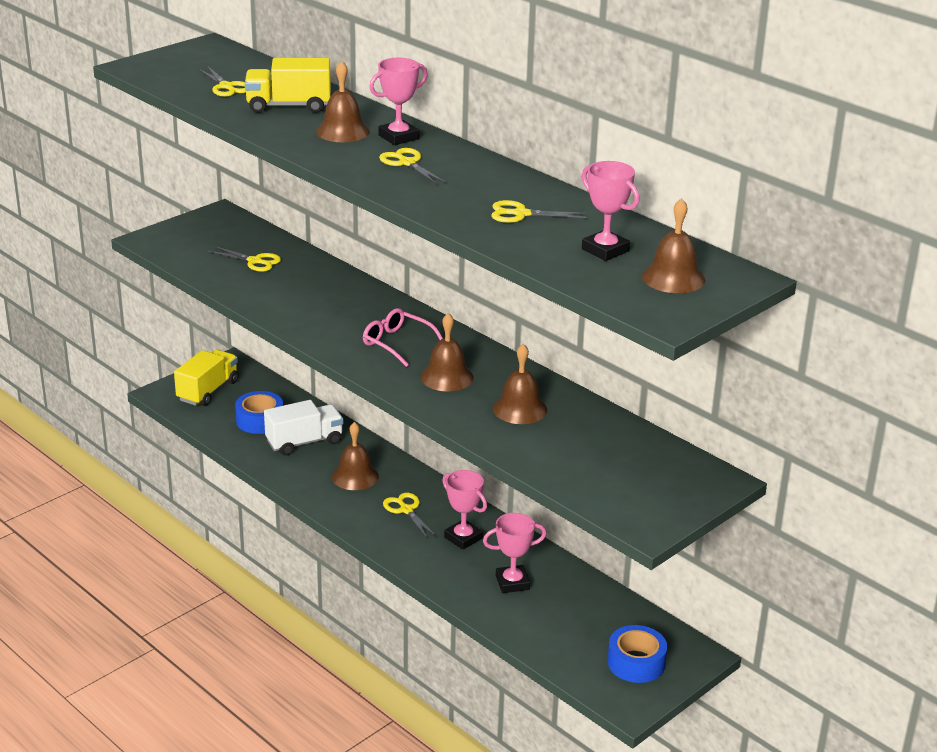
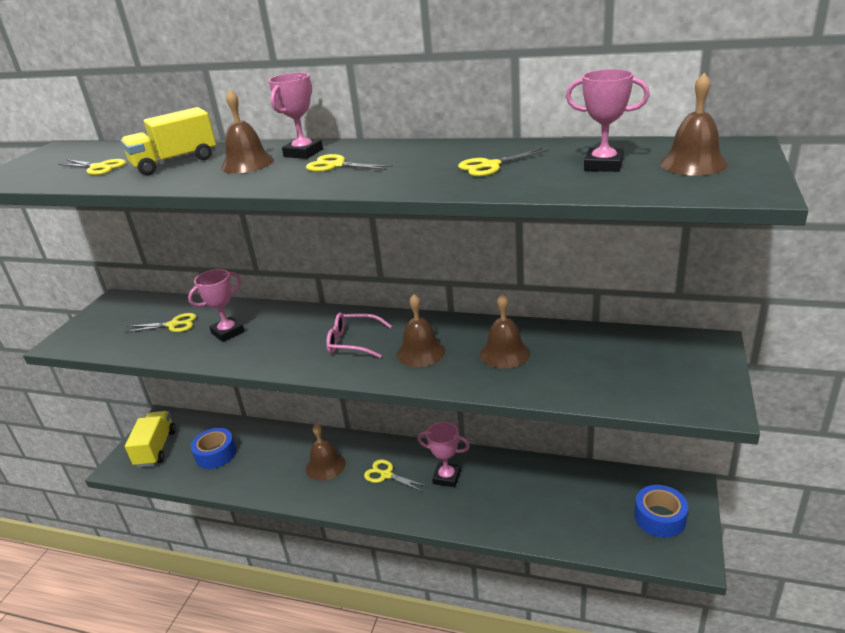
camera: 25 degrees left, 0 degrees up
(304, 442) = (264, 456): white truck -> none
(512, 582) = (514, 496): pink trophy -> pink trophy (228, 332)

